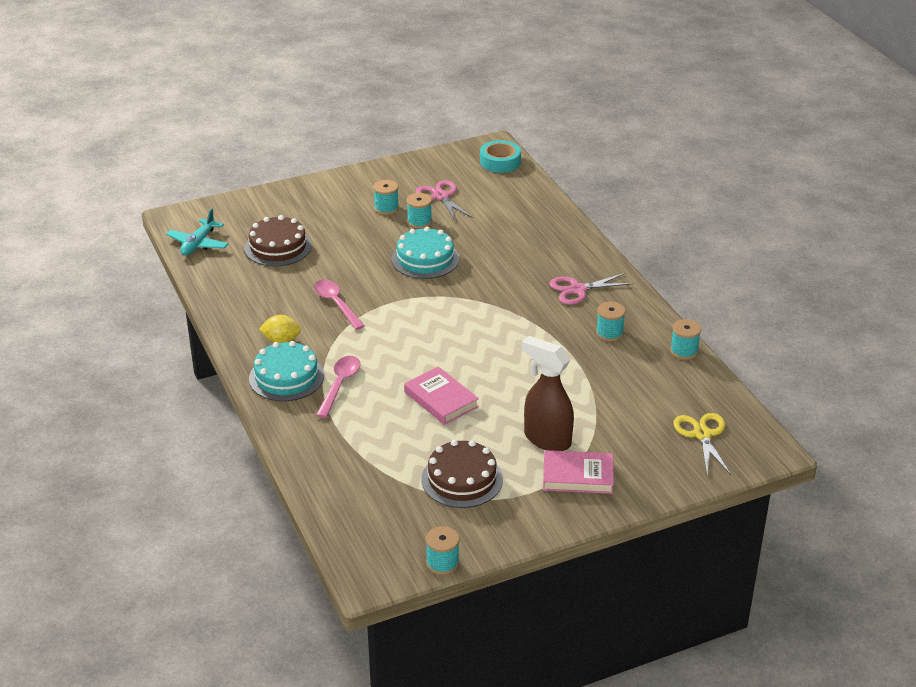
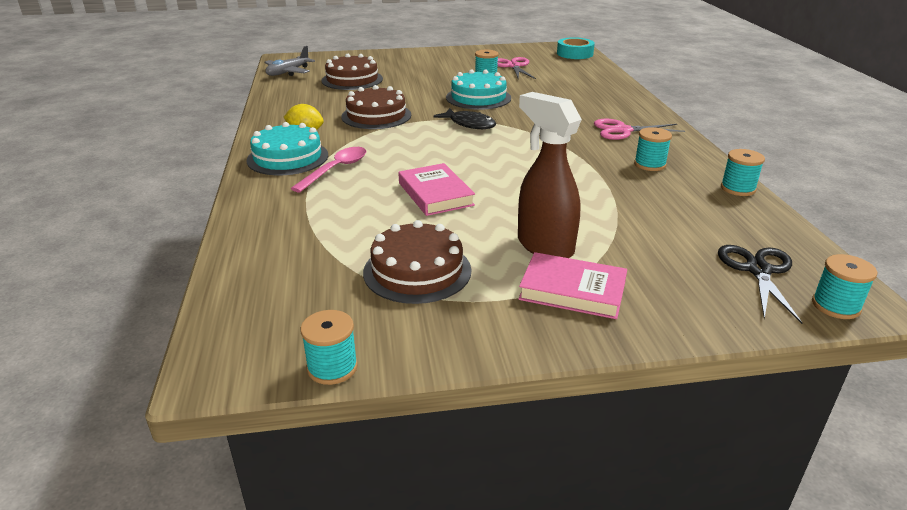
camera: 15 degrees right, 5 degrees down
(198, 244) = (288, 72): turquoise plane -> grey plane
(336, 304) = (376, 116): pink spoon -> brown cake
(386, 208) = (461, 68): turquoise spool -> turquoise spool (835, 306)
(433, 302) = (469, 124): none -> black fish
(702, 434) = (758, 270): yellow scissors -> black scissors

